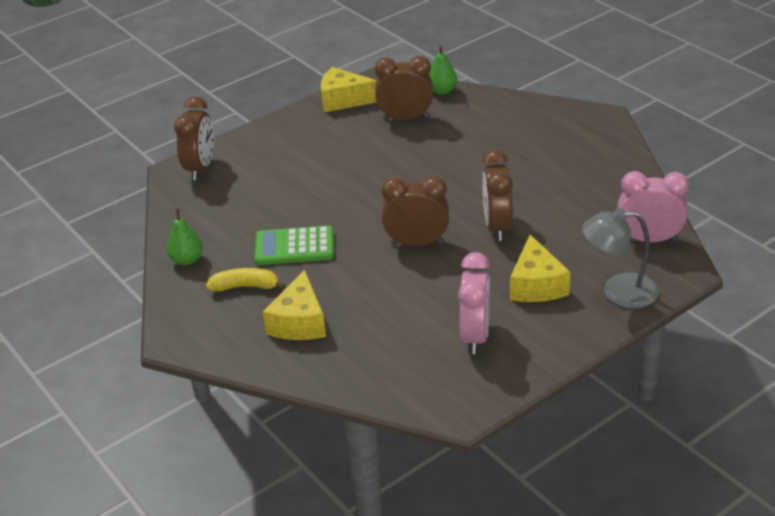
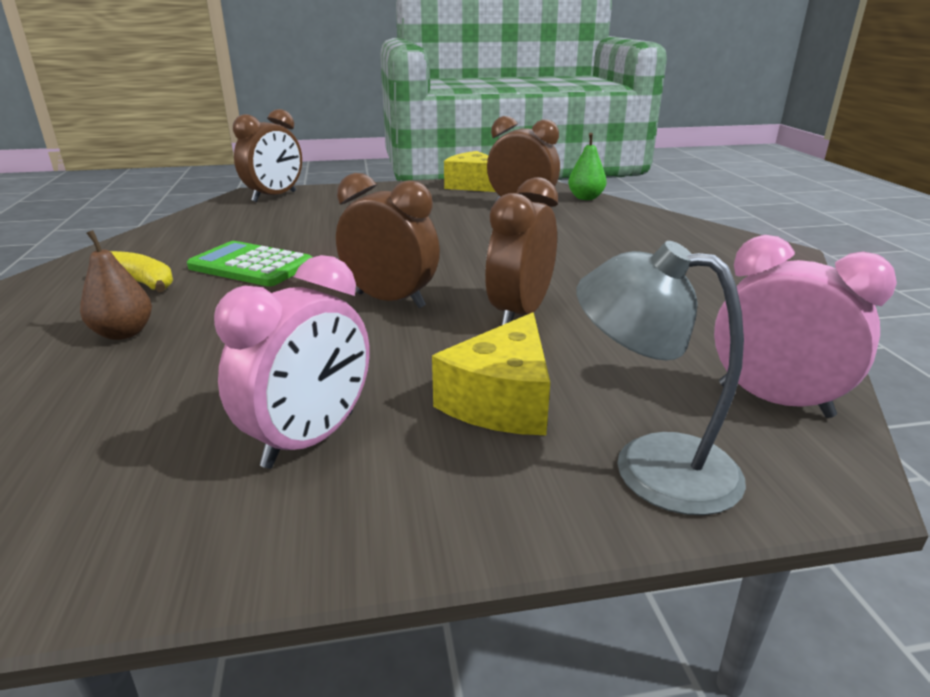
camera: 25 degrees right, 10 degrees down
(187, 260) = (136, 247): green pear -> none
(299, 322) = (124, 333): yellow cheese -> brown pear

